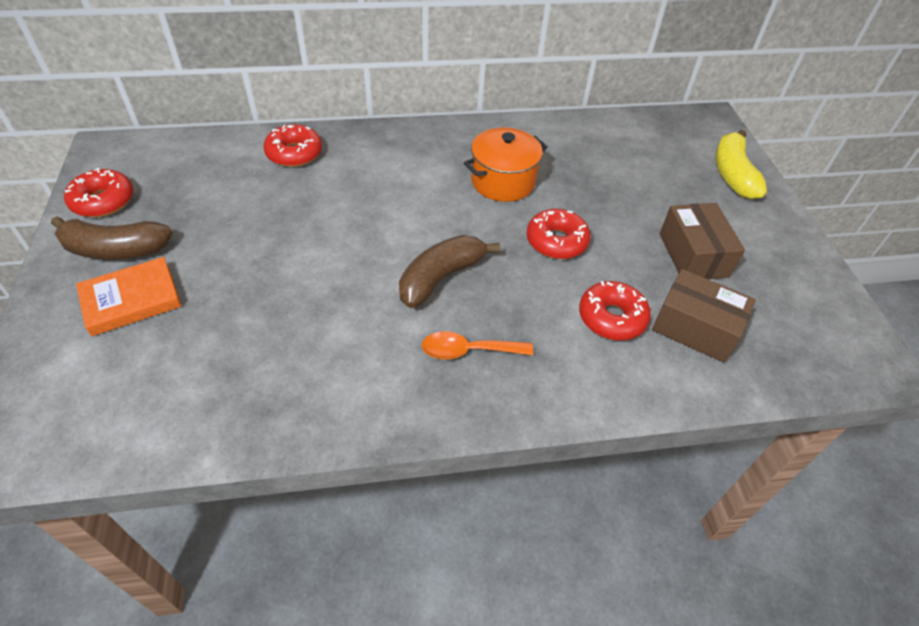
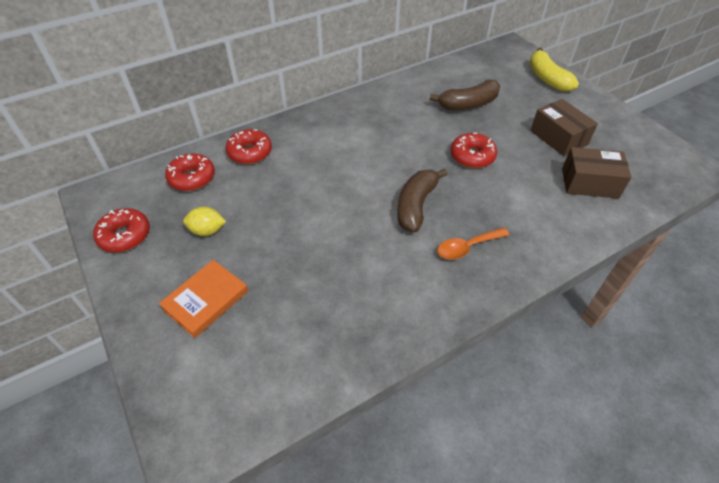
camera: 20 degrees left, 0 degrees up
(116, 250) = (164, 268): brown banana -> brown banana (468, 104)
(187, 225) = (207, 231): none -> yellow lemon
(503, 182) = (410, 127): orange pot -> none
(611, 318) = (538, 194): red donut -> red donut (192, 178)

